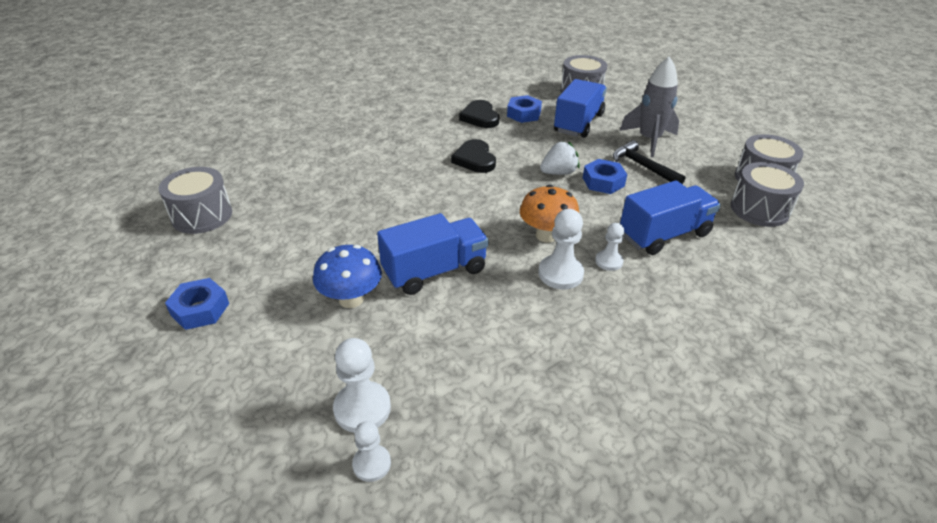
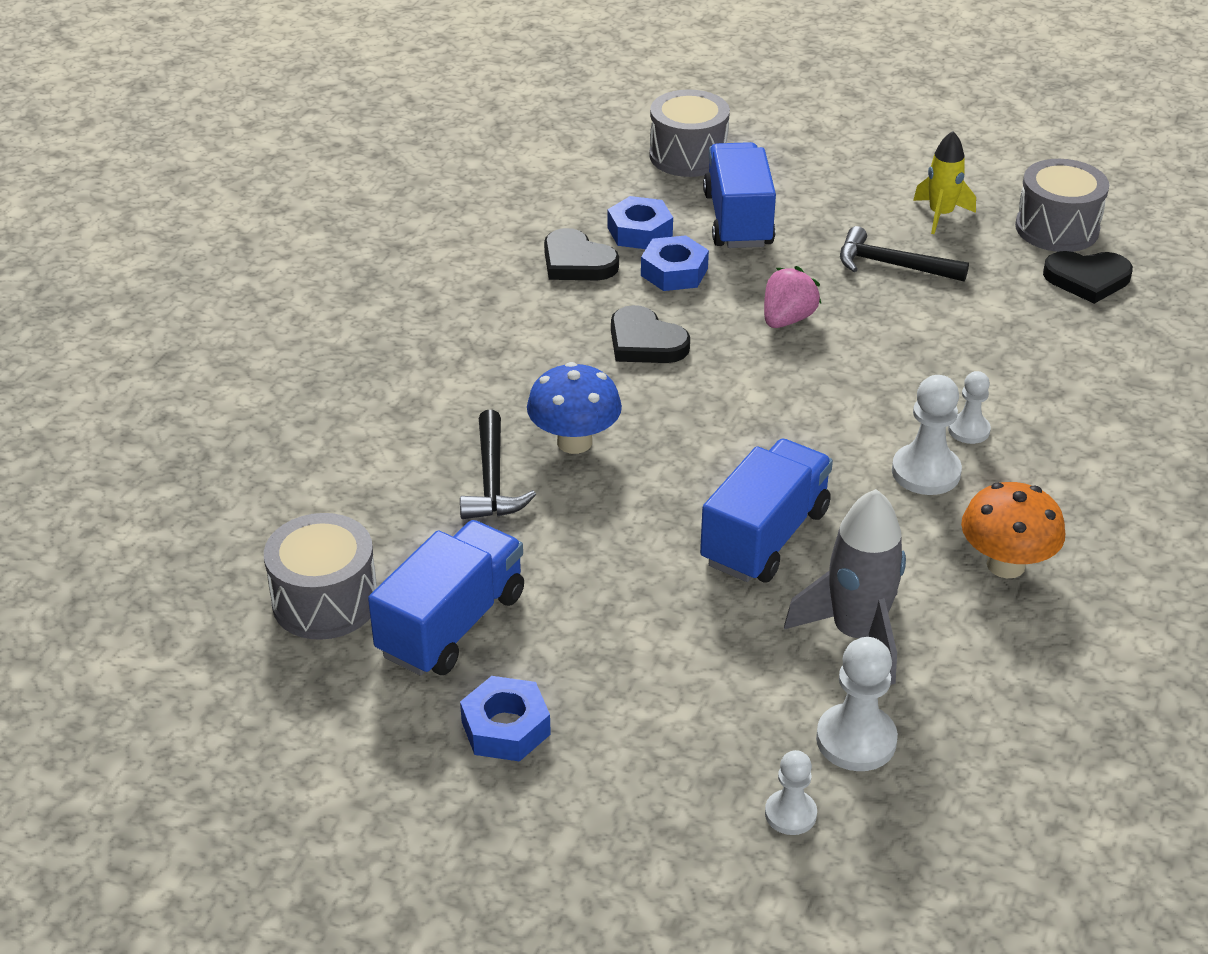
camera: 30 degrees left, 0 degrees up
(335, 193) = (492, 480): none -> black hammer
(351, 299) = (696, 621): blue mushroom -> blue mushroom (574, 442)
(371, 464) = (929, 789): white pawn -> white pawn (790, 814)
(546, 235) = (859, 425): orange mushroom -> orange mushroom (1005, 565)
(558, 173) = (787, 319): white strawberry -> pink strawberry
(603, 182) = (860, 311): blue nut -> blue nut (674, 272)
(649, 140) = (864, 215): grey rocket -> grey rocket (857, 634)
(664, 235) = (1003, 364): blue truck -> blue truck (452, 624)
(694, 152) = (940, 215): none -> yellow rocket
(759, 209) = (1087, 279): grey drum -> black heart

